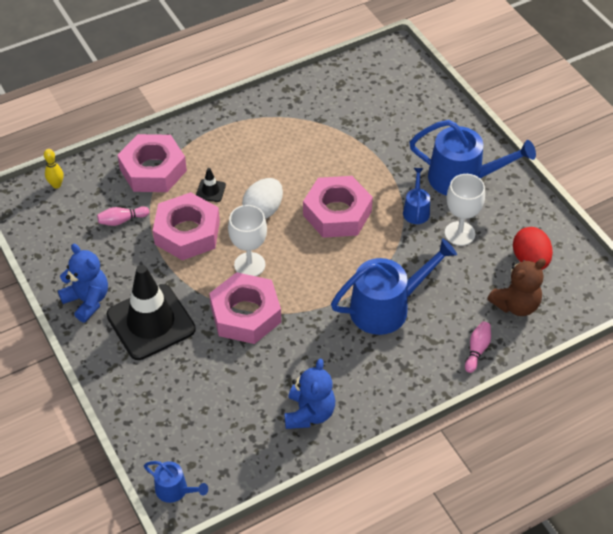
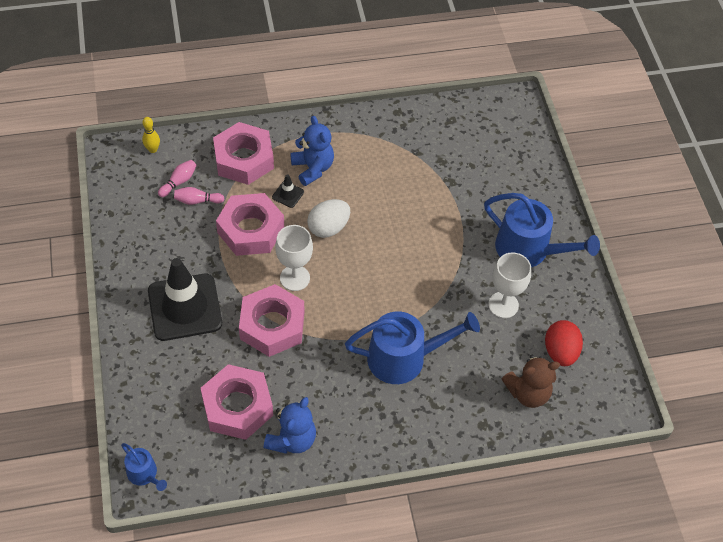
camera: 15 degrees right, 5 degrees up
(87, 301) = (137, 269): blue teddy bear -> blue teddy bear (313, 168)
(337, 213) = (395, 250): pink nut -> pink nut (237, 406)
(416, 210) = (471, 269): blue watering can -> none
(477, 350) = (472, 426): pink bowling pin -> pink bowling pin (179, 182)

